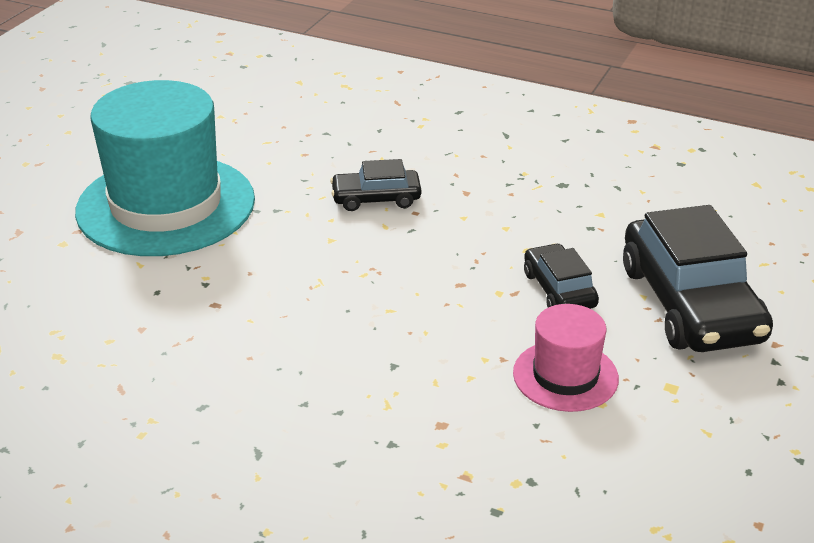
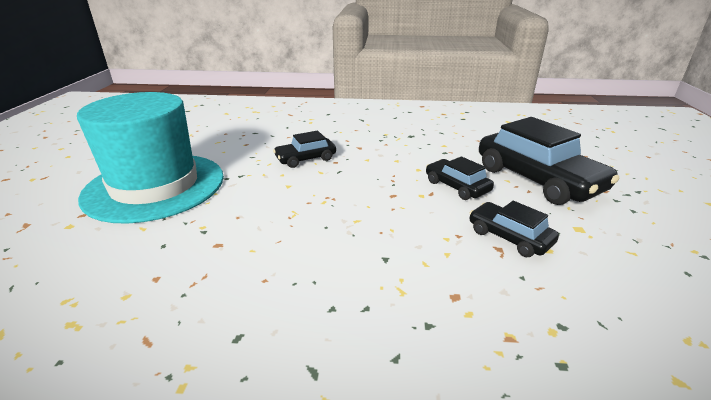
camera: 20 degrees left, 5 degrees down
(565, 376) = (509, 237): pink hat -> black car

